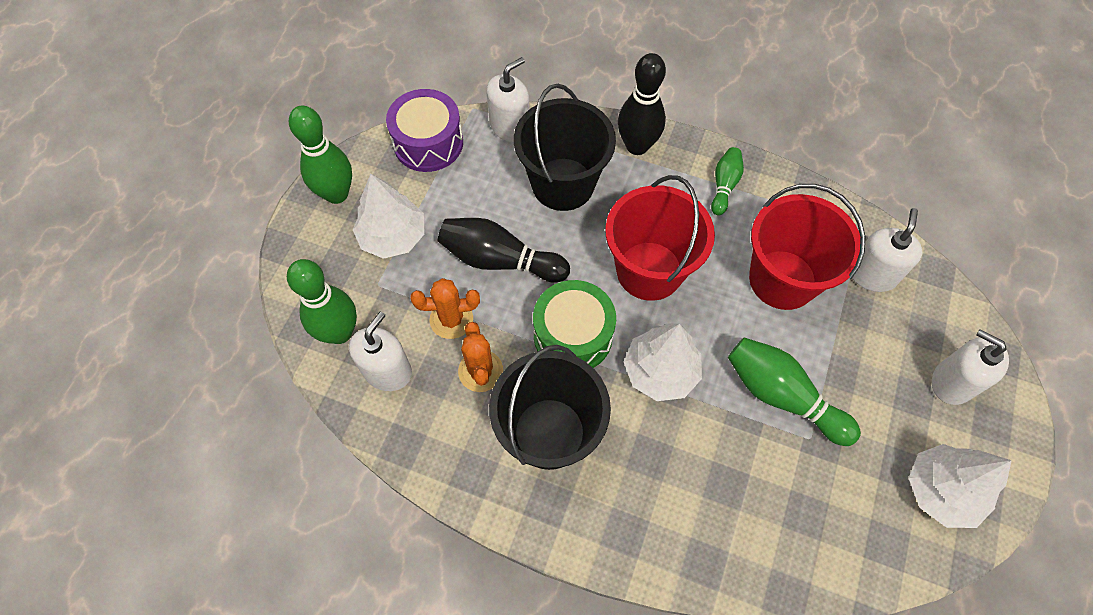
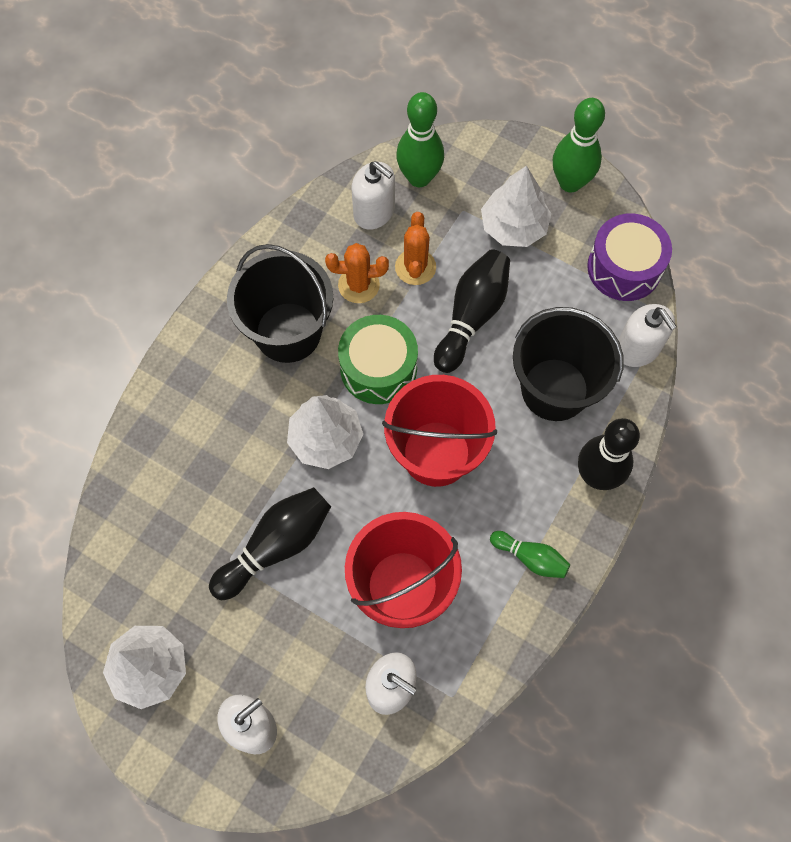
camera: 100 degrees right, 5 degrees up
(782, 396) = (276, 546): green bowling pin -> black bowling pin

